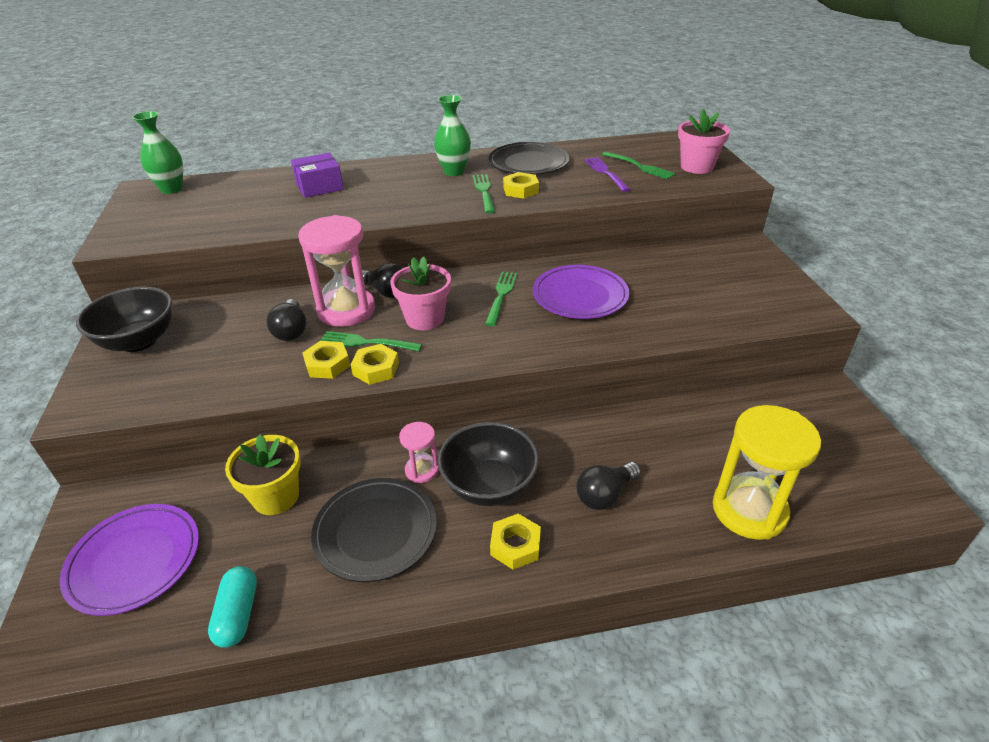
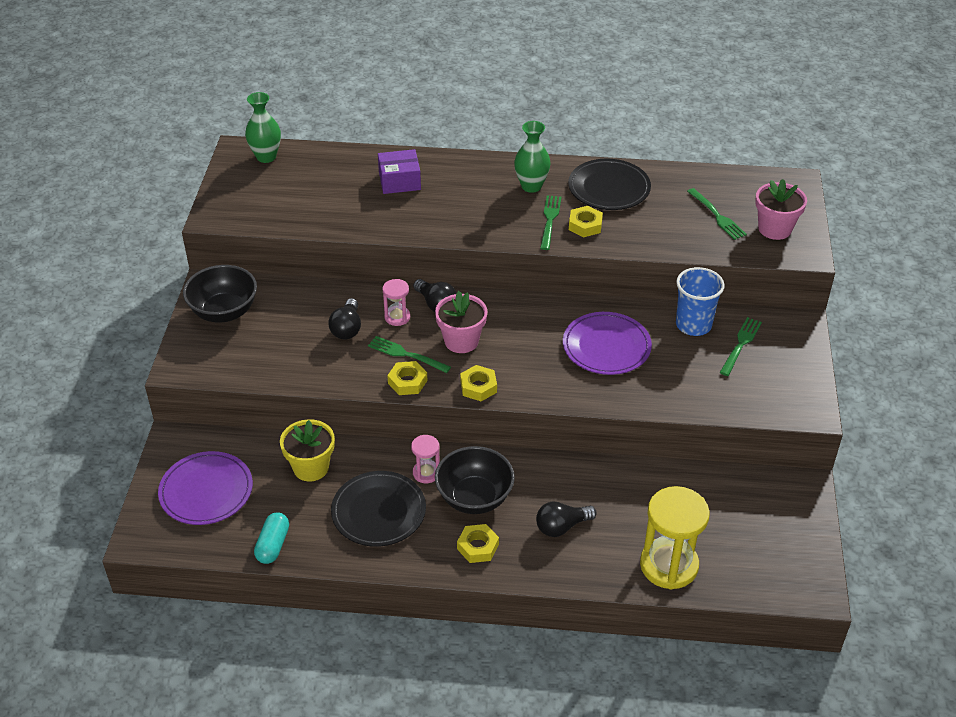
camera: 15 degrees right, 5 degrees up
(327, 364) = (370, 369): yellow nut -> yellow nut (478, 387)
(346, 310) = (397, 317): pink hourglass -> pink hourglass, size x0.50
(501, 296) = (536, 331): green fork -> green fork (740, 344)
(606, 173) = (678, 218): purple fork -> none
(653, 263) = (693, 325): none -> blue cup

